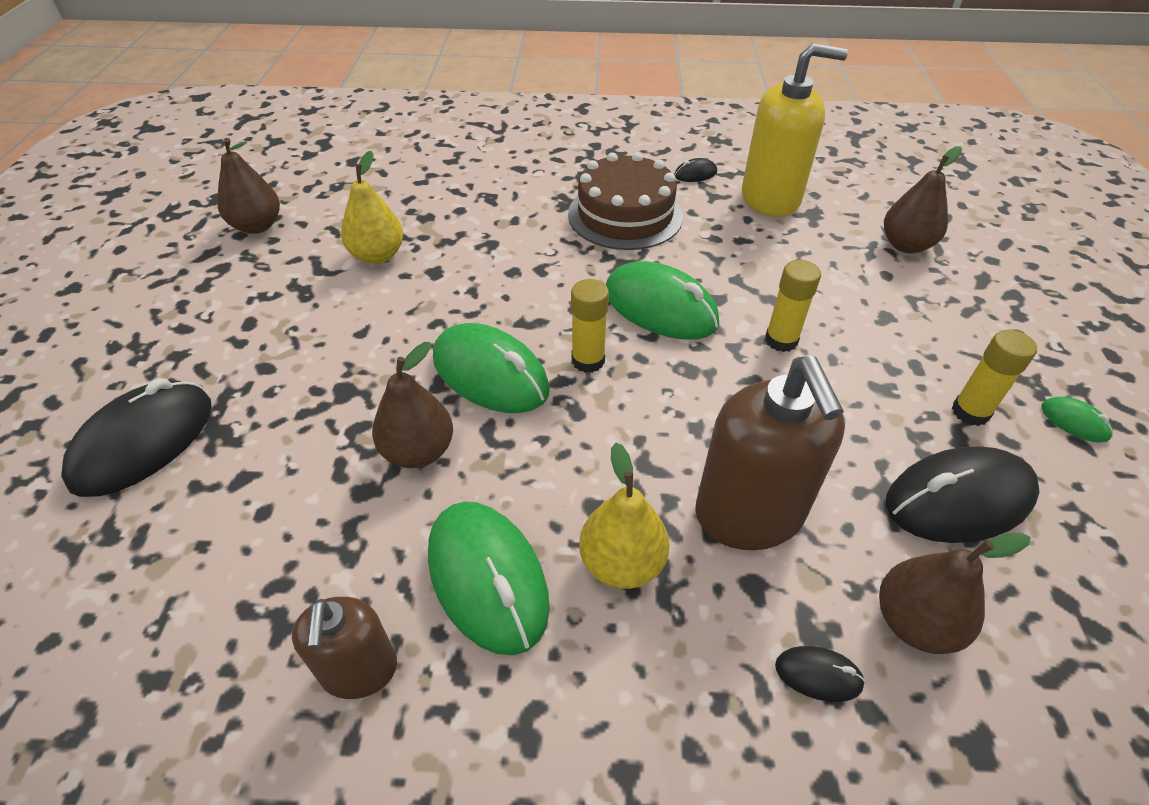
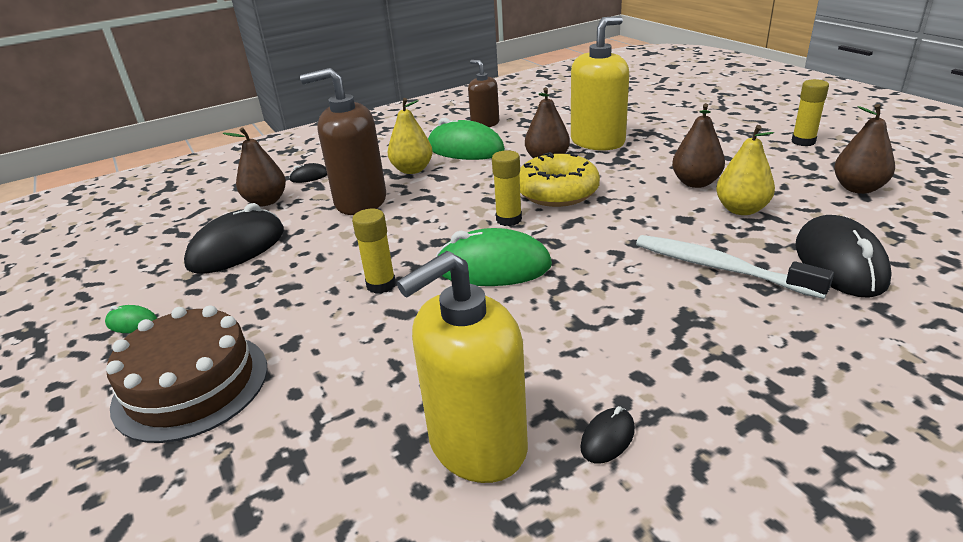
camera: 150 degrees right, 15 degrees down
(144, 442) = (667, 121): black mouse -> black mouse (839, 263)
(302, 453) = (597, 142): none -> yellow soap dispenser
(490, 221) = (720, 268): none -> white toothbrush
(490, 374) = (557, 192): green mouse -> yellow donut
(625, 215) = (616, 332): brown cake -> brown cake (191, 385)
(749, 514) = (360, 201): brown soap dispenser -> brown soap dispenser turned 45 degrees counterclockwise
(906, 245) = (272, 449): brown pear -> brown pear (695, 183)
(970, 412) = (219, 297): yellow glue stick -> yellow glue stick (803, 141)

